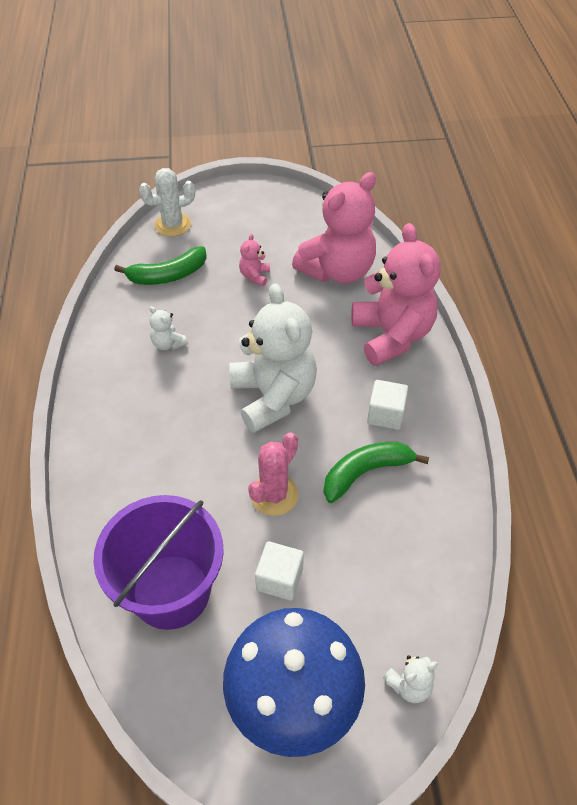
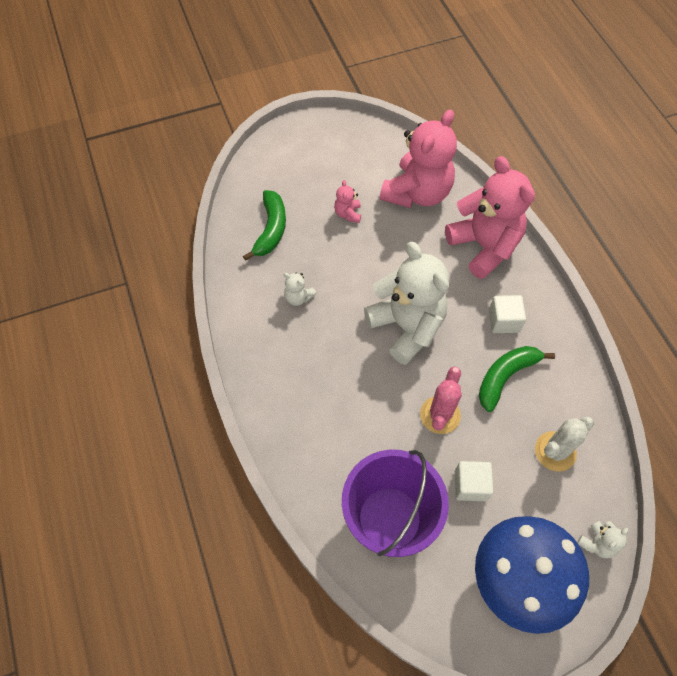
camera: 15 degrees left, 10 degrees up
(168, 275) = (271, 229): green banana -> green banana turned 45 degrees counterclockwise
(172, 225) = (254, 177): white cactus -> white cactus (555, 451)

